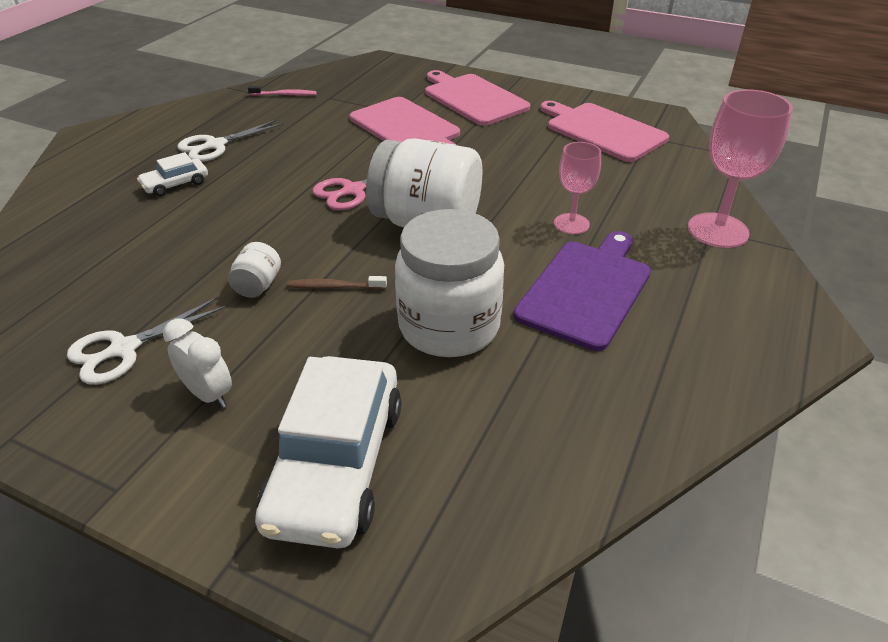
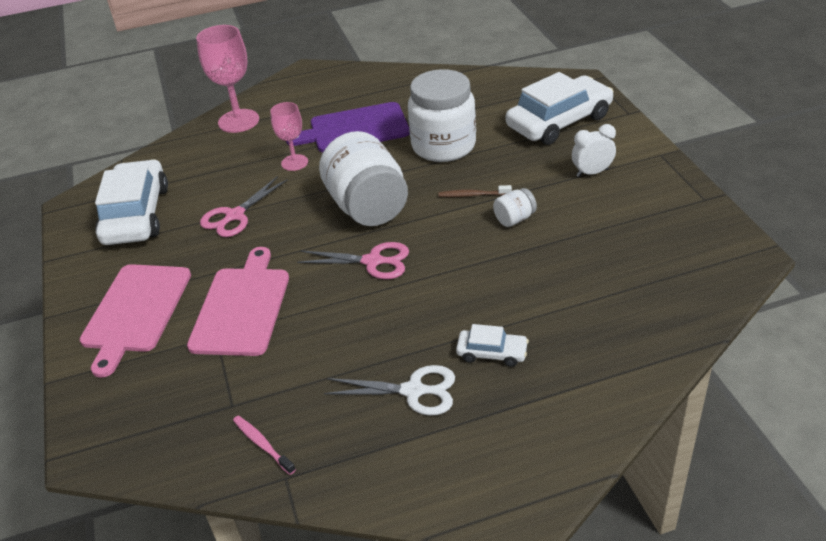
camera: 130 degrees left, 0 degrees up
(124, 349) = (622, 218): white scissors -> none
(208, 394) = (592, 172): white clock -> white clock turned 75 degrees clockwise
(334, 287) = (473, 195): brown toothbrush -> brown toothbrush turned 135 degrees clockwise
(528, 164) = (235, 216): none -> pink scissors
(602, 131) = (136, 215): pink cutting board -> white car

